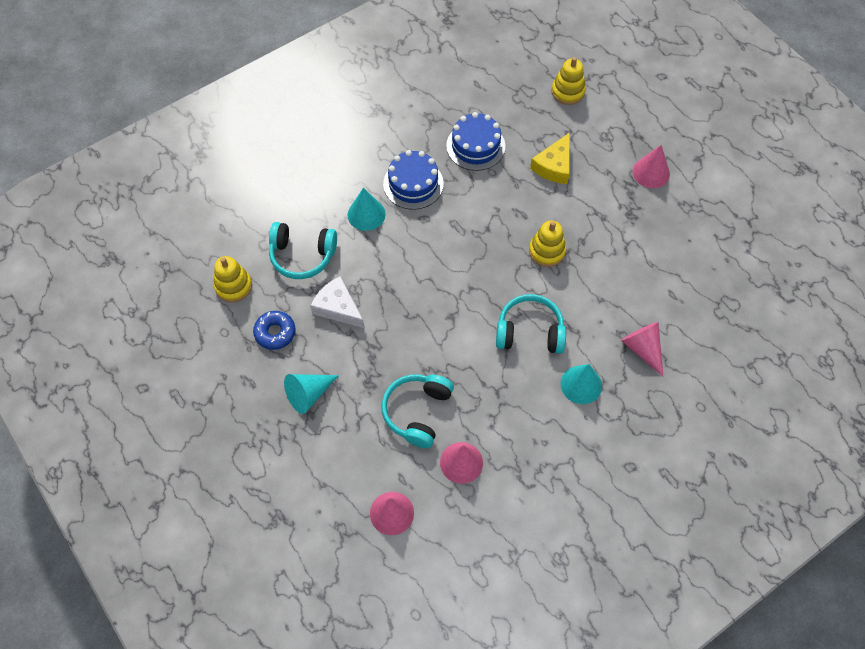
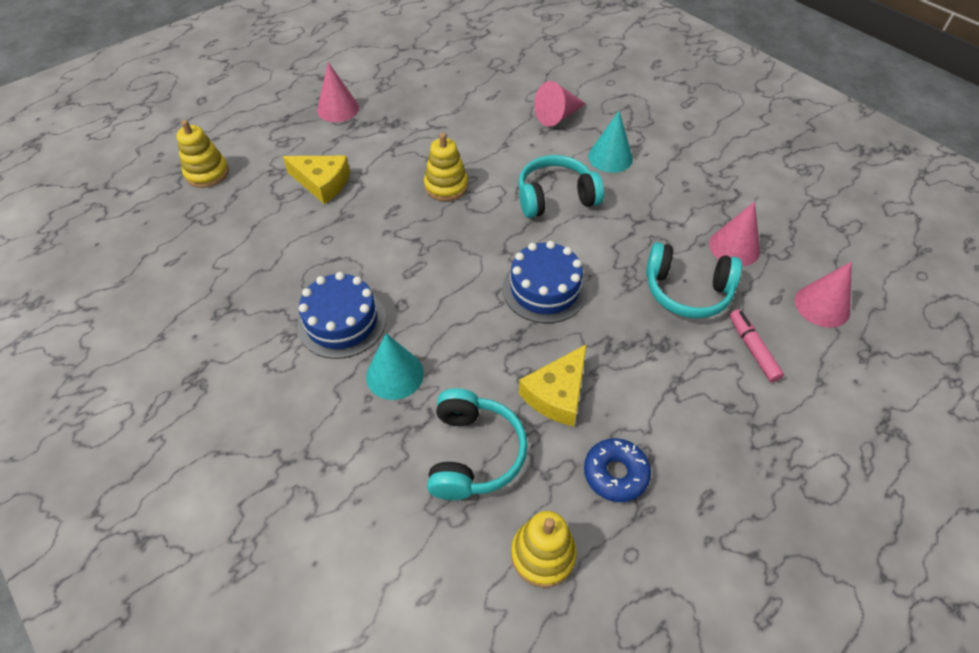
camera: 95 degrees left, 10 degrees down
(308, 394) = (701, 414): turquoise cone -> none
(338, 307) = (557, 393): white cheese -> yellow cheese
(356, 445) = (752, 349): none -> pink marker
(475, 146) = (282, 257): blue cake -> blue cake (544, 289)
(529, 332) = (555, 197): turquoise headphones -> turquoise headphones turned 75 degrees clockwise

